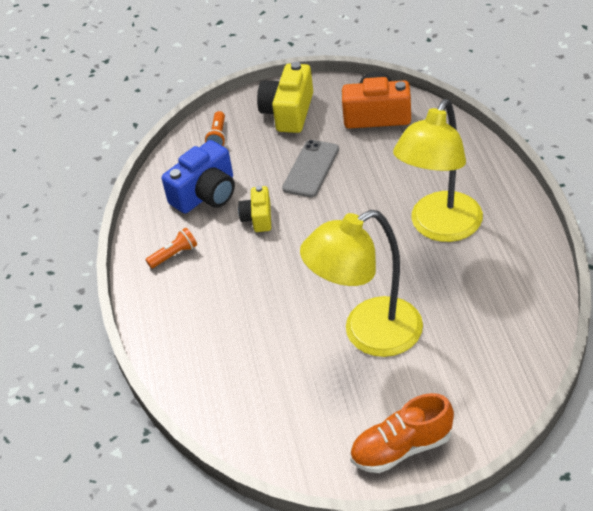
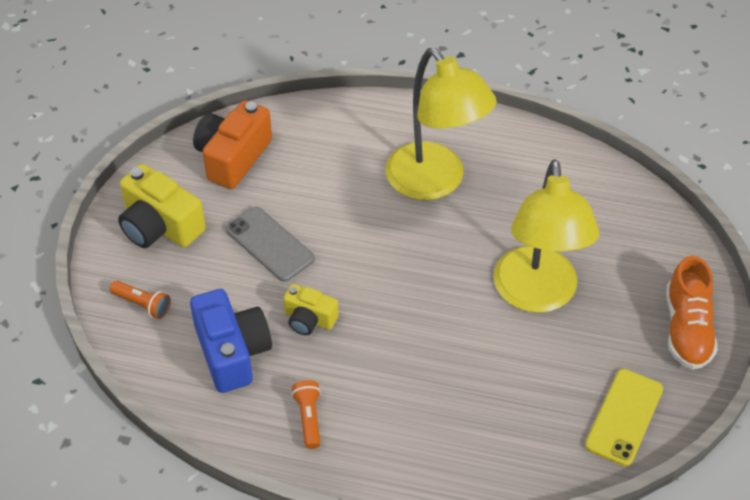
camera: 70 degrees left, 5 degrees up
(280, 435) = (624, 417): none -> yellow phone

